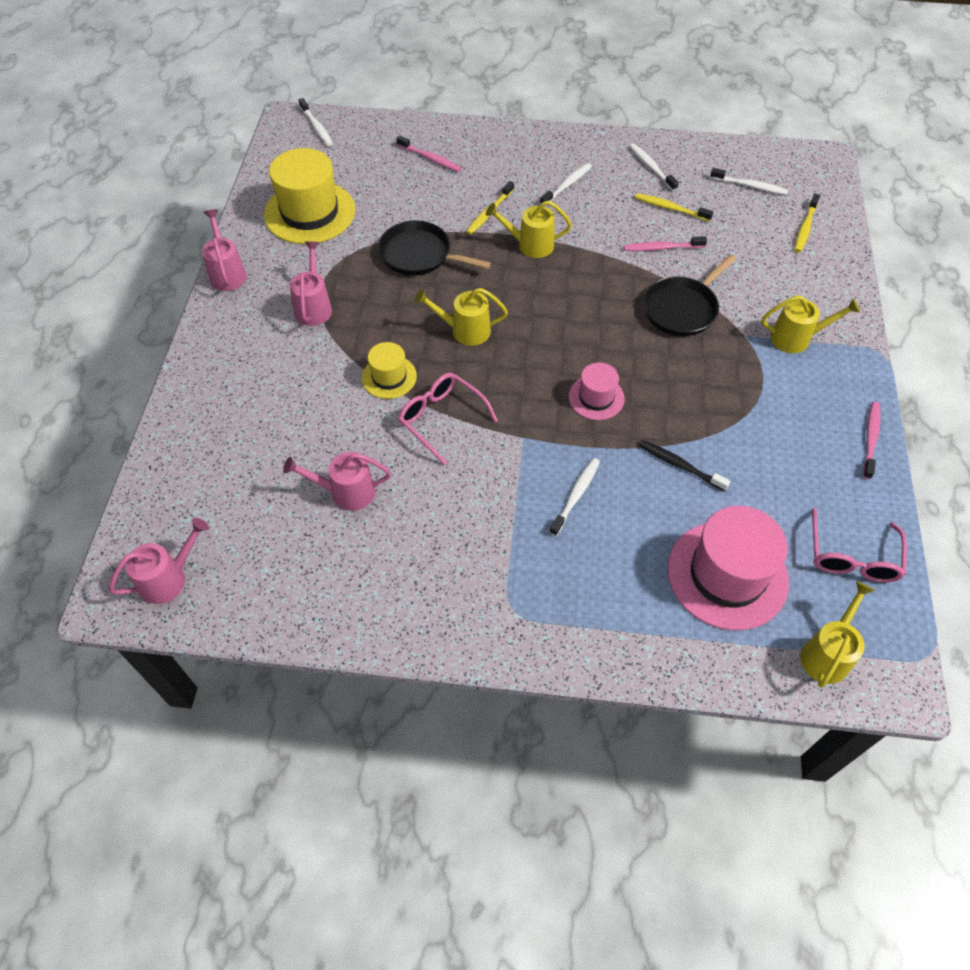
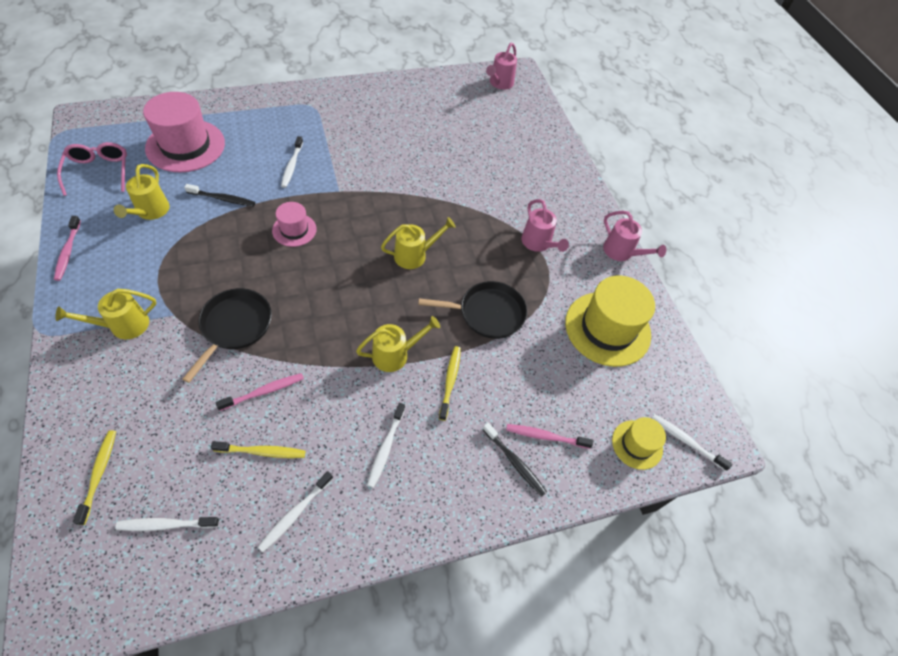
camera: 150 degrees right, 0 degrees up
(346, 492) = (435, 137): pink watering can -> none
(389, 377) = (451, 207): yellow hat -> yellow hat (637, 444)
(441, 419) = (400, 189): pink glasses -> none
(466, 151) = (514, 462): none -> black toothbrush
(651, 167) = (295, 514): white toothbrush -> white toothbrush turned 90 degrees clockwise
(827, 653) = (123, 122): yellow watering can -> yellow watering can (150, 212)

